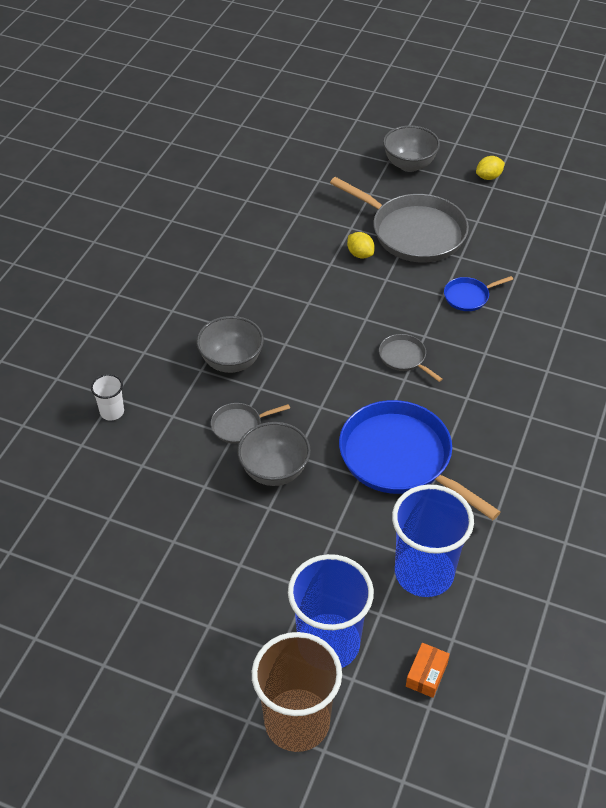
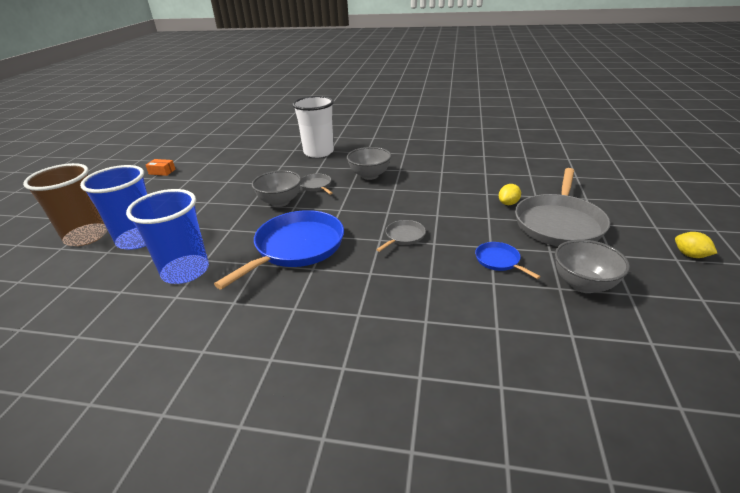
camera: 80 degrees right, 15 degrees down
(112, 412) = (318, 152): white cup -> white cup, size x2.20
(409, 165) = (648, 210): grey bowl -> grey bowl (583, 284)
(426, 674) = (95, 282): orange box -> orange box (162, 172)

